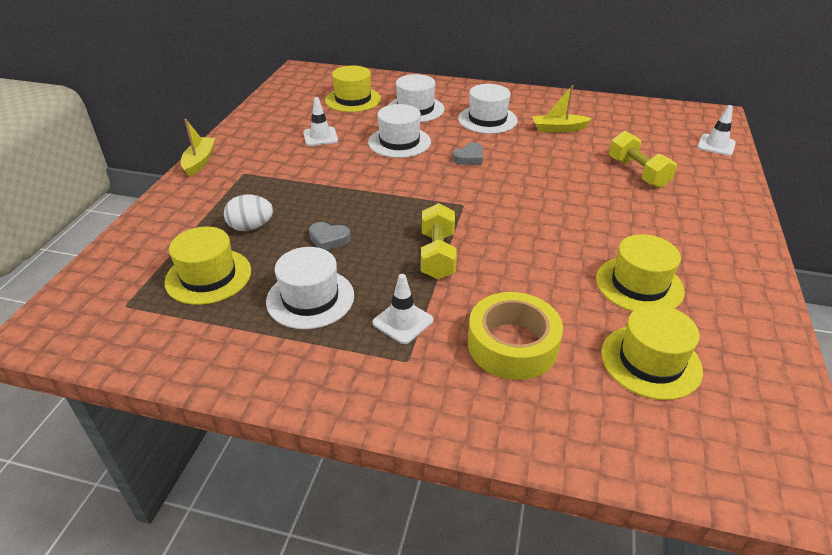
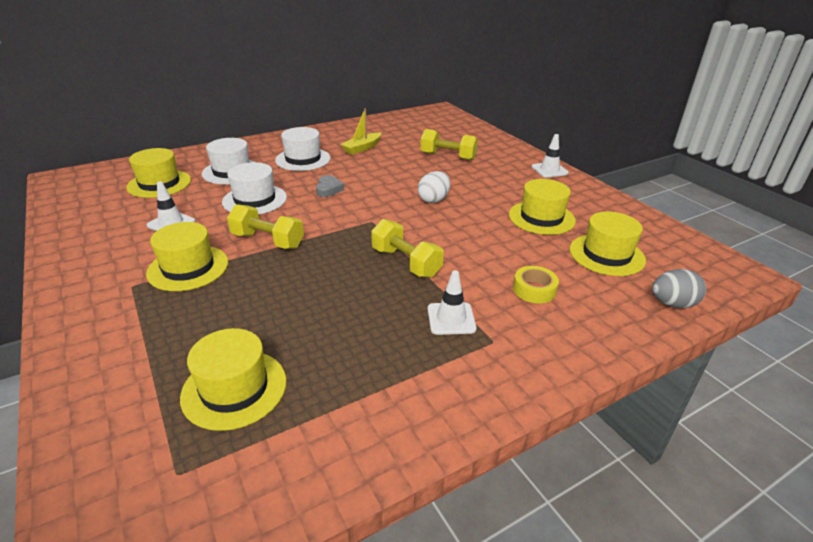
camera: 45 degrees left, 5 degrees down
(199, 161) = (57, 299): yellow boat -> none
(251, 227) = (214, 325): white egg -> white egg (433, 200)
(288, 177) = (188, 268): none -> yellow hat
(310, 298) = (359, 346): white hat -> none
(329, 239) = (305, 296): grey heart -> none
(363, 182) = (268, 241): none -> yellow dumbbell
(512, 345) = (534, 290): yellow tape -> yellow tape, size x0.56
(640, 452) = (672, 304): none -> grey egg
(716, 145) = (465, 126): white traffic cone -> white traffic cone (549, 170)

